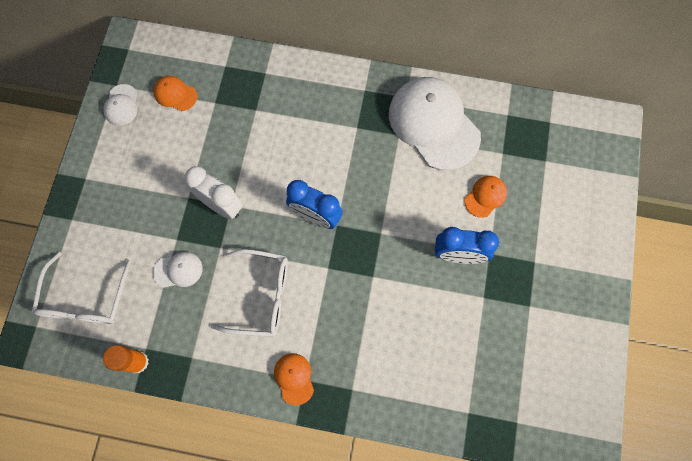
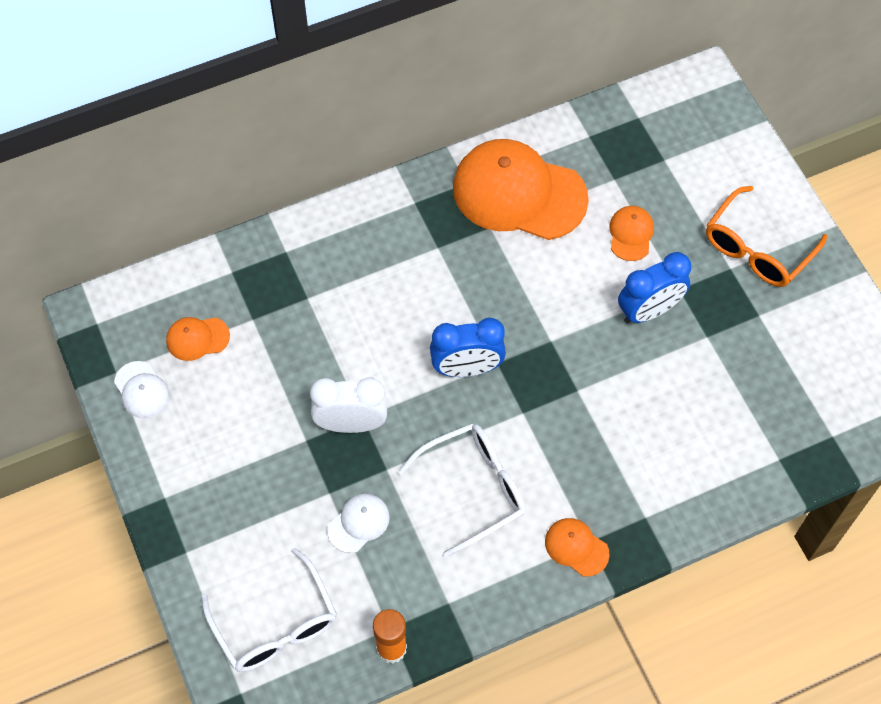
camera: 35 degrees left, 10 degrees down
(433, 124) = (519, 193): white cap -> orange cap
(563, 260) = (757, 249): none -> orange glasses

